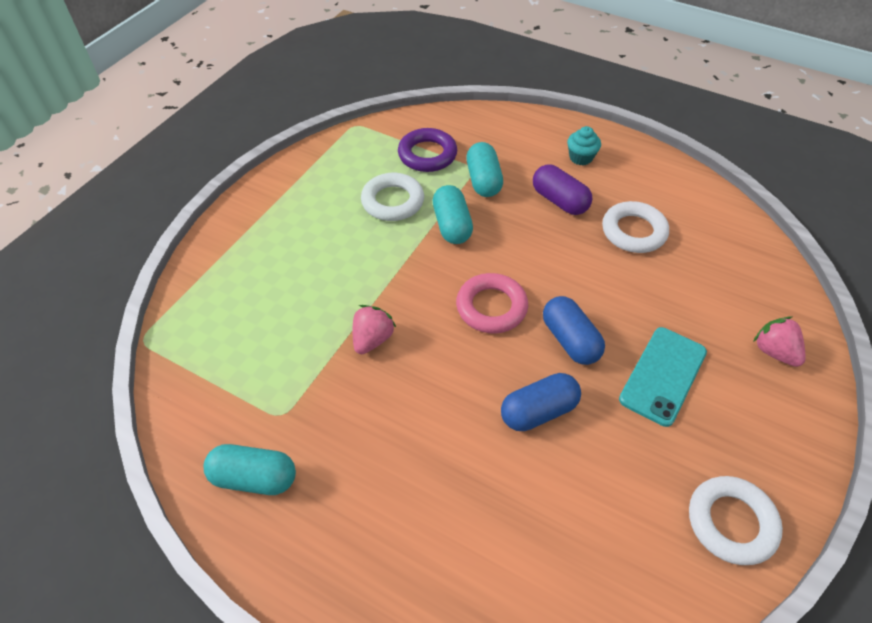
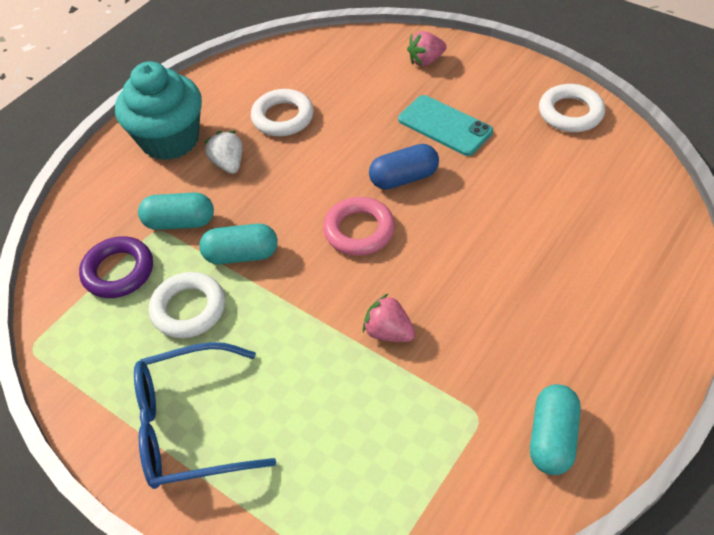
camera: 80 degrees left, 0 degrees up
(286, 219) = (189, 425): none -> blue glasses
(538, 411) = (477, 208): blue capsule -> none
(559, 201) = (228, 164): purple capsule -> white strawberry
(581, 157) = (170, 139): turquoise cupcake -> turquoise cupcake, size x2.34

